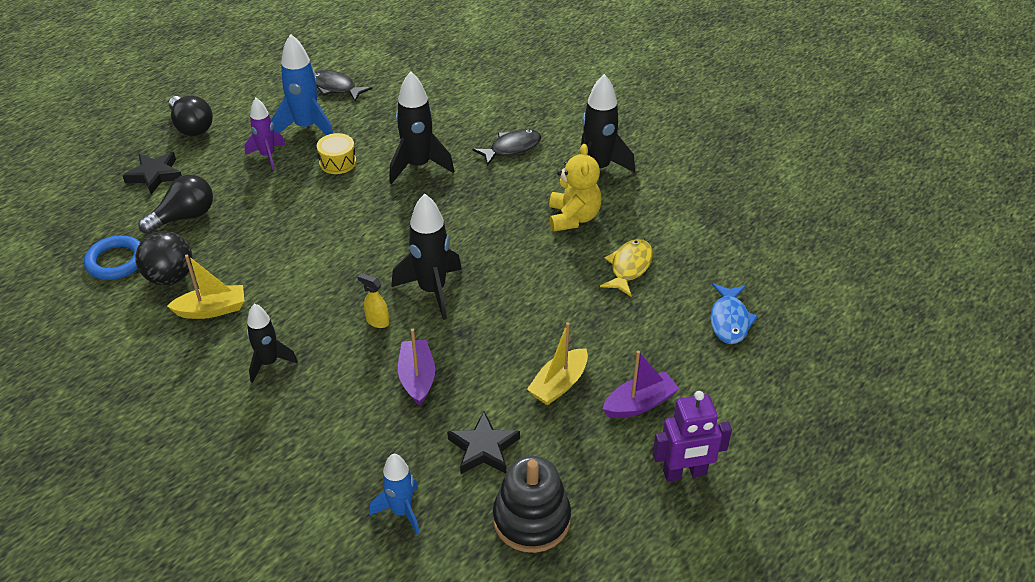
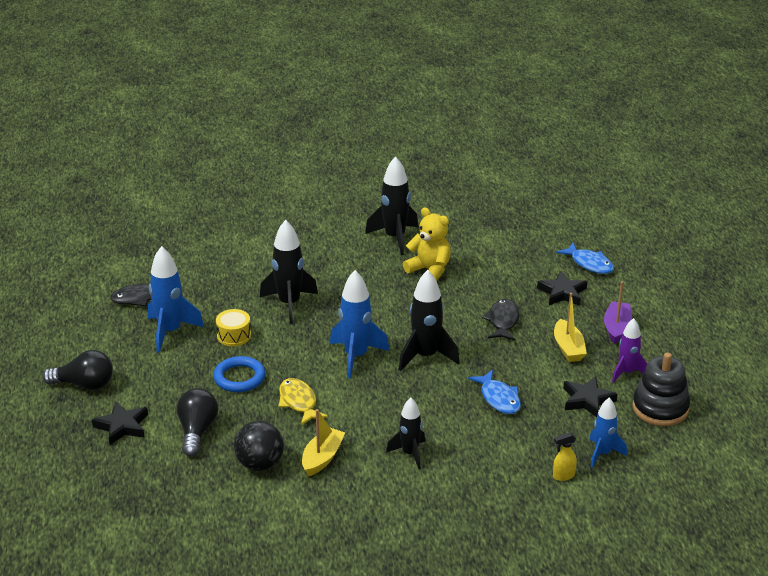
camera: 50 degrees left, 10 degrees down
(116, 261) = (205, 484): blue ring -> blue ring (239, 378)
(268, 156) = (178, 363): purple rocket -> purple rocket (627, 373)
(377, 321) = (426, 391): yellow spray bottle -> yellow spray bottle (563, 476)
(384, 247) = (356, 356): none -> blue rocket
(417, 378) = (499, 398): purple boat -> blue fish
(512, 148) = (326, 259): black fish -> black fish (503, 321)
(629, 267) = (502, 274): yellow fish -> yellow fish (299, 402)
(651, 328) = (562, 293): none -> black star
(684, 473) = (684, 339): purple robot -> none

